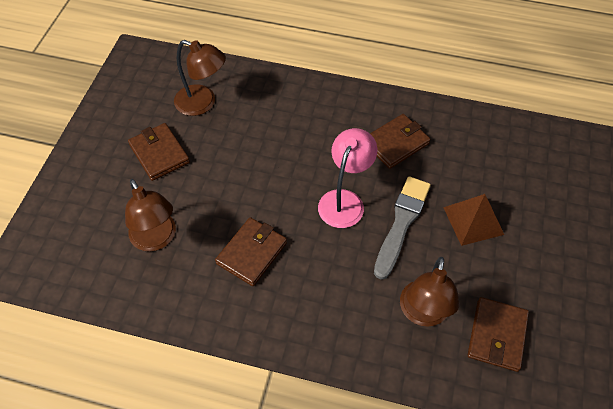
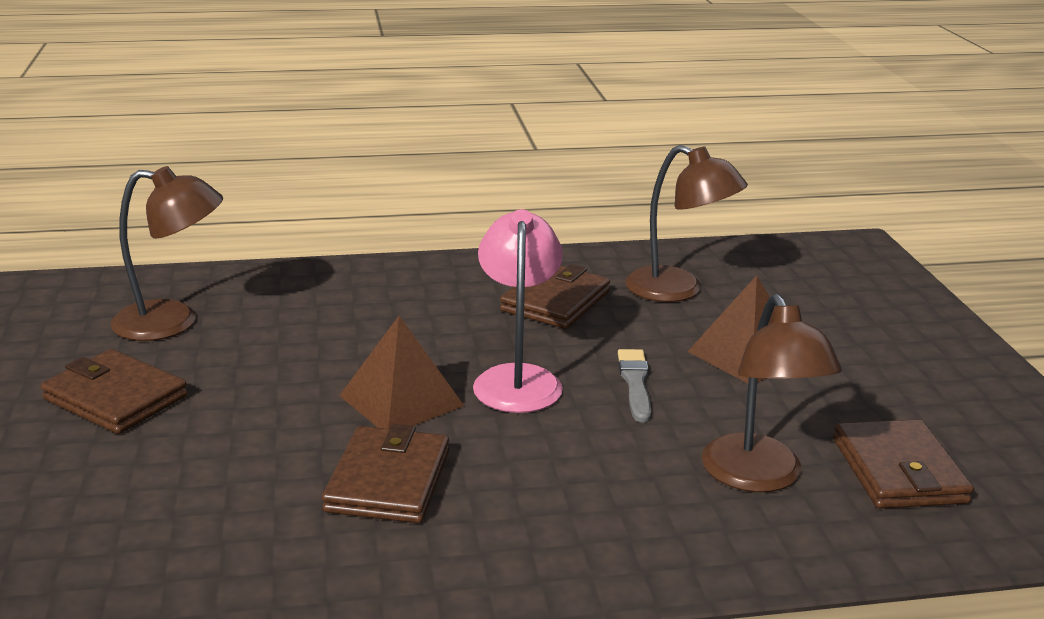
camera: 25 degrees left, 30 degrees down
(156, 239) = (172, 510): brown lamp -> brown lamp (678, 290)
(282, 198) = (401, 400): none -> brown pyramid
(401, 223) = (635, 383): grey brush -> grey brush, size x0.57

